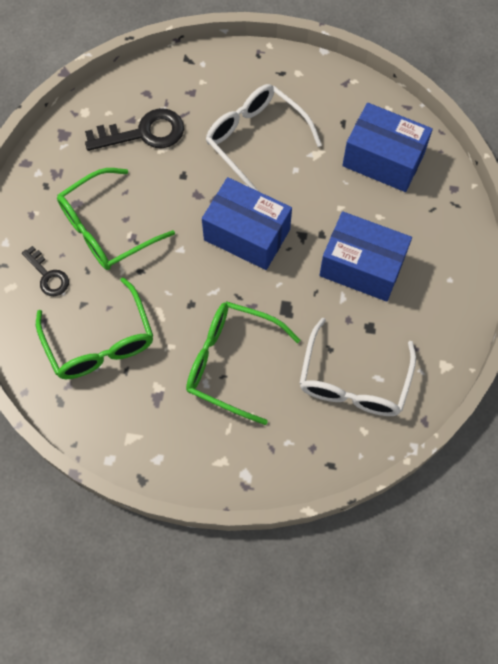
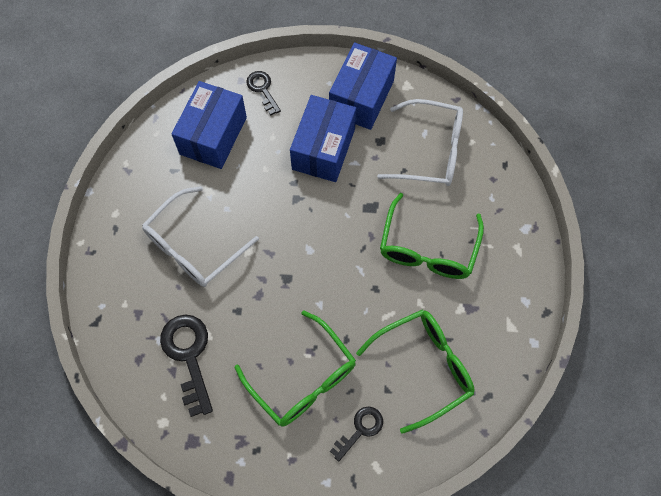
camera: 95 degrees left, 0 degrees up
(247, 234) = (299, 246): blue box -> blue box (361, 97)
(441, 210) = (262, 90): none -> black key

